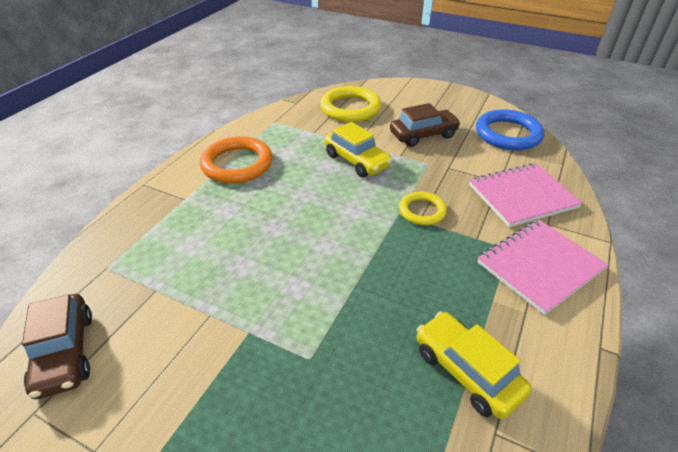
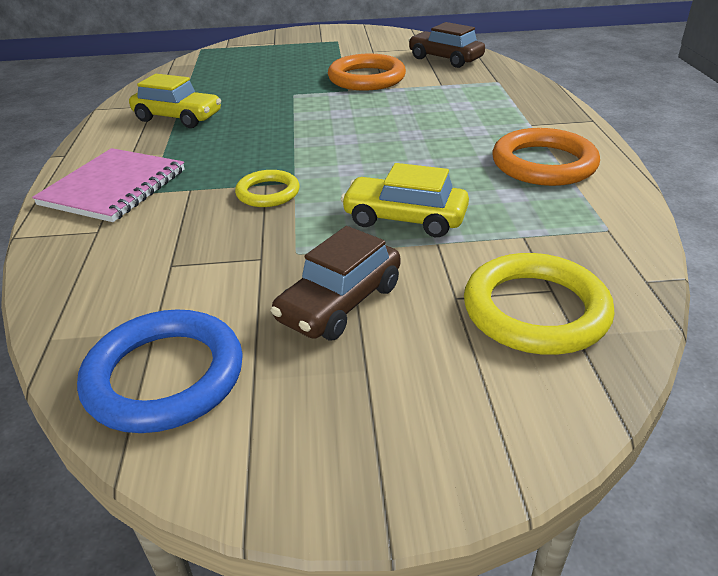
camera: 150 degrees right, 5 degrees down
(201, 352) = (366, 78): none -> orange ring
(522, 196) = (133, 253): pink notebook -> none

